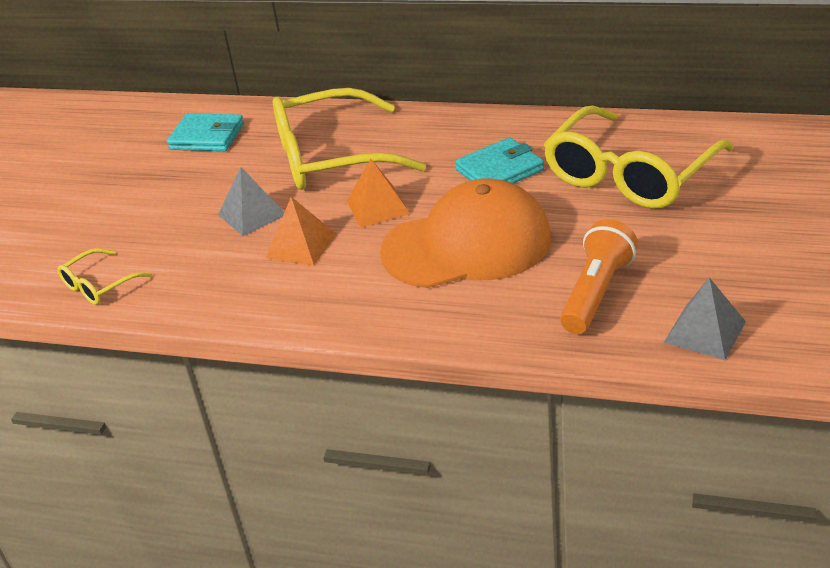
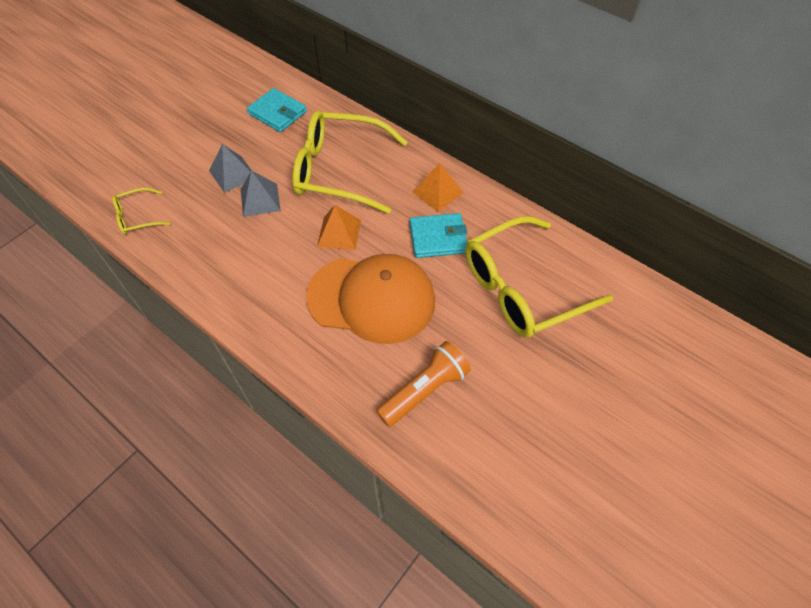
camera: 20 degrees right, 20 degrees up
(301, 245) = (271, 244): orange pyramid -> orange pyramid (437, 192)
(705, 332) = (471, 468): grey pyramid -> grey pyramid (232, 174)

